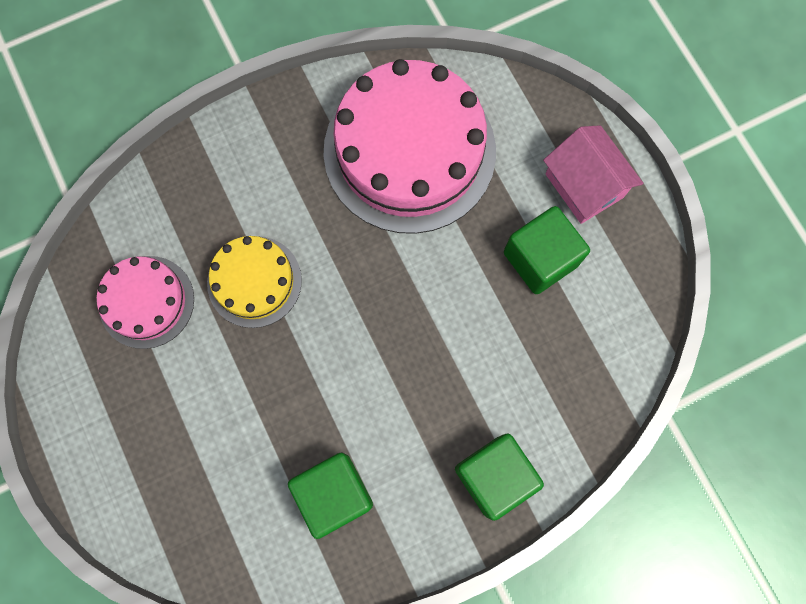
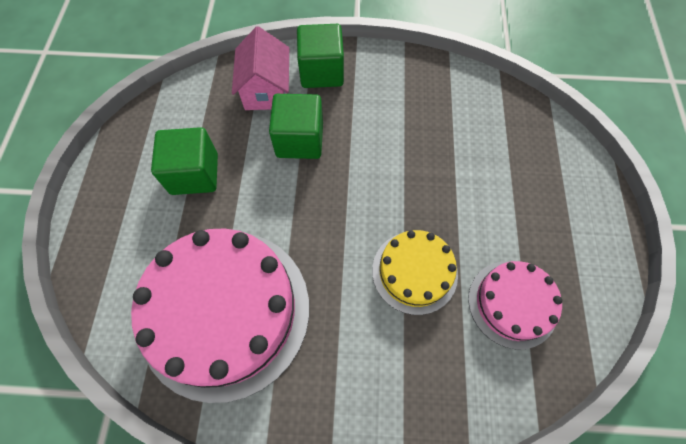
camera: 150 degrees left, 10 degrees down
(334, 493) = (426, 109): green cube -> green cube (299, 140)
(584, 185) = (120, 206): pink house -> pink house (266, 90)

